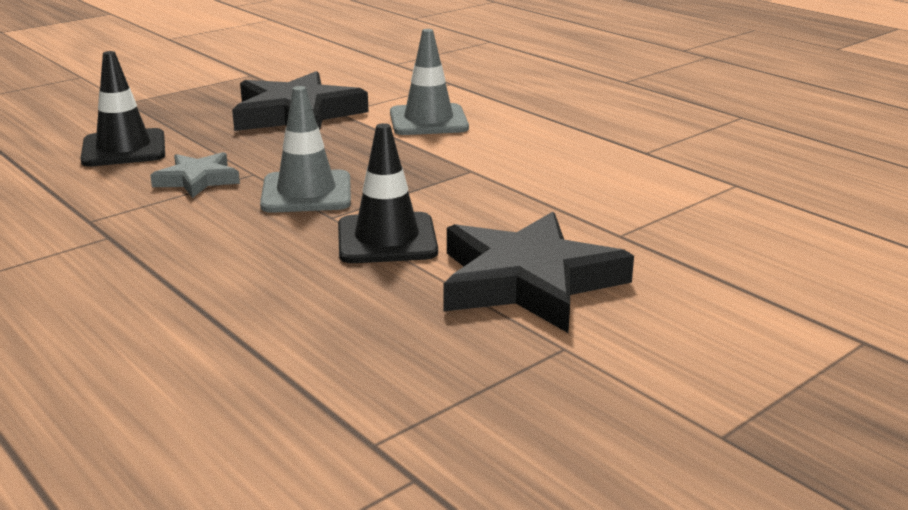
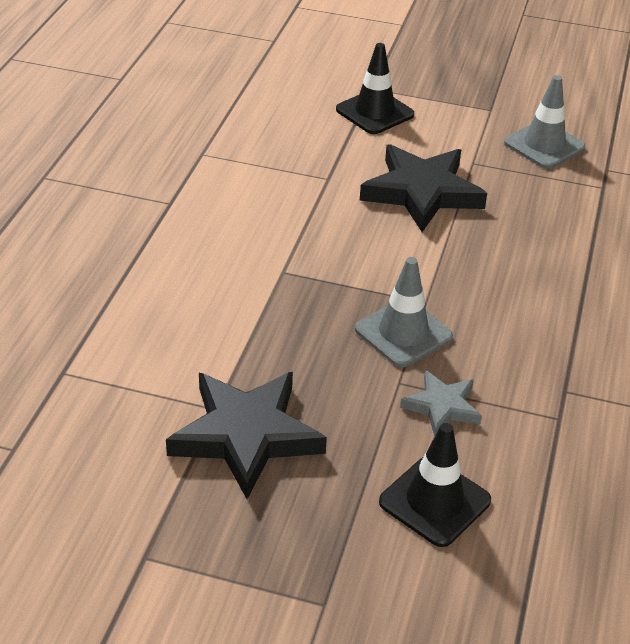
camera: 125 degrees left, 15 degrees up
(387, 239) = (430, 263): black traffic cone -> black traffic cone (375, 112)
(428, 121) = (192, 339): grey traffic cone -> grey traffic cone (544, 145)

